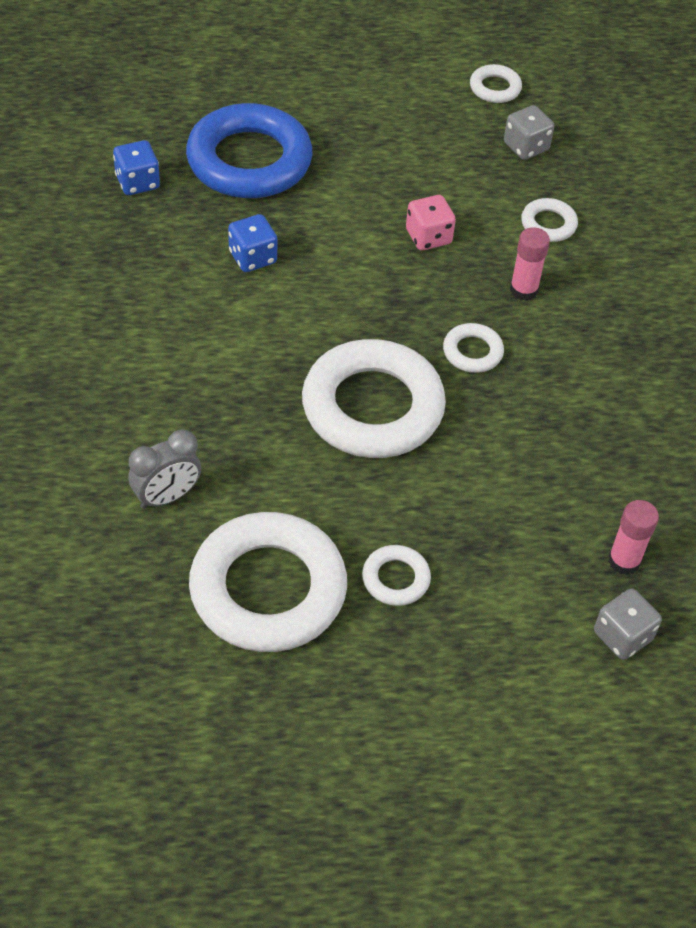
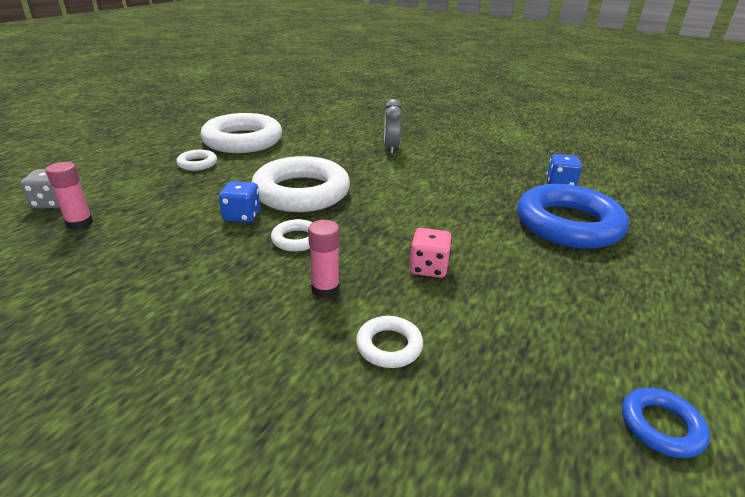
camera: 125 degrees right, 20 degrees down
(167, 496) = (320, 137): grey clock -> grey clock (391, 148)
(252, 257) = (462, 196): blue dice -> blue dice (242, 216)
(495, 88) = (661, 426): white ring -> blue ring
(526, 147) = (525, 394): grey dice -> none

